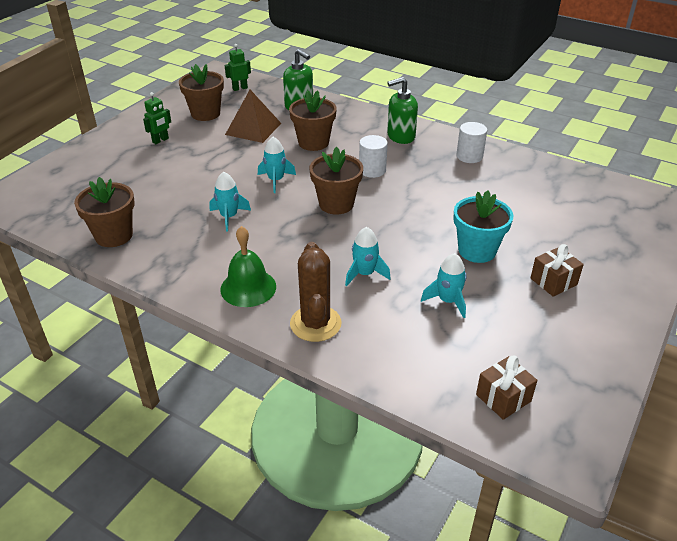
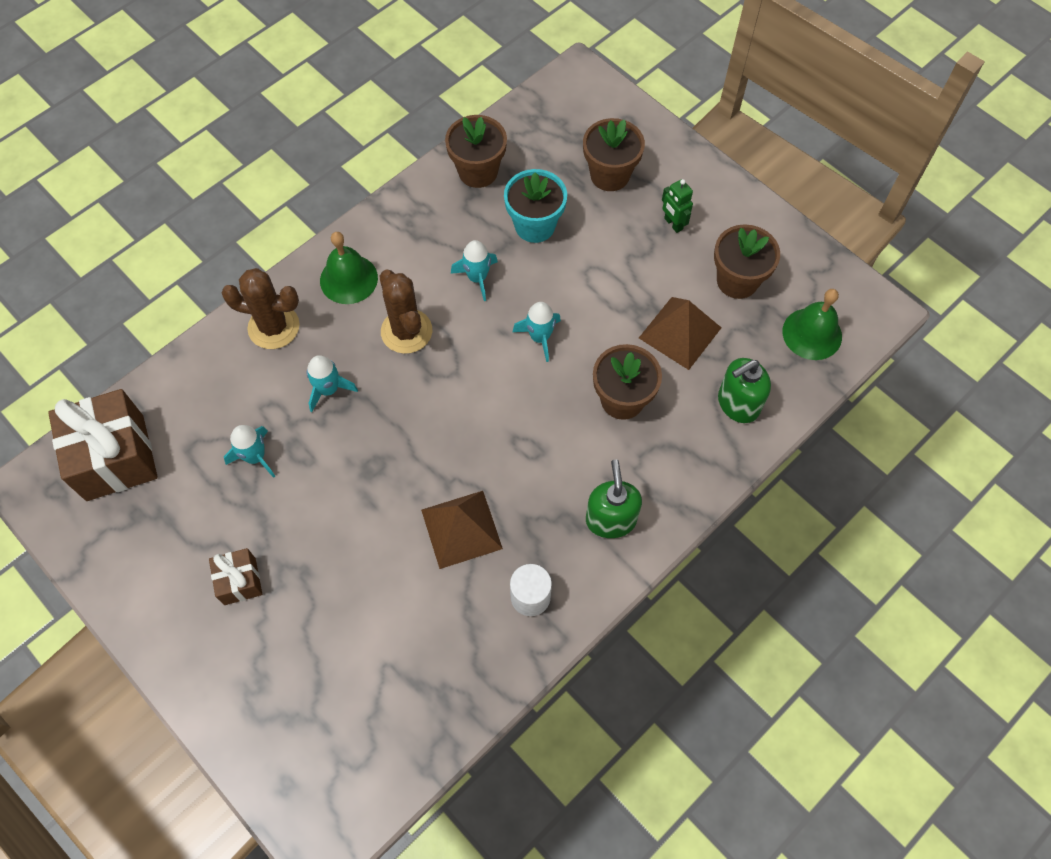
camera: 105 degrees right, 25 degrees up
(240, 88) = (812, 333): green robot -> green bell
(292, 243) = (406, 331): none -> brown cactus
(336, 204) = (467, 393): brown flower pot -> brown flower pot (610, 175)
(372, 170) = (531, 455): white cylinder -> none
(442, 188) = (461, 529): none -> brown pyramid
(477, 250) = (323, 520): turquoise flower pot -> turquoise flower pot (535, 225)
(503, 398) = (115, 457): brown gift -> brown gift, size x1.95

